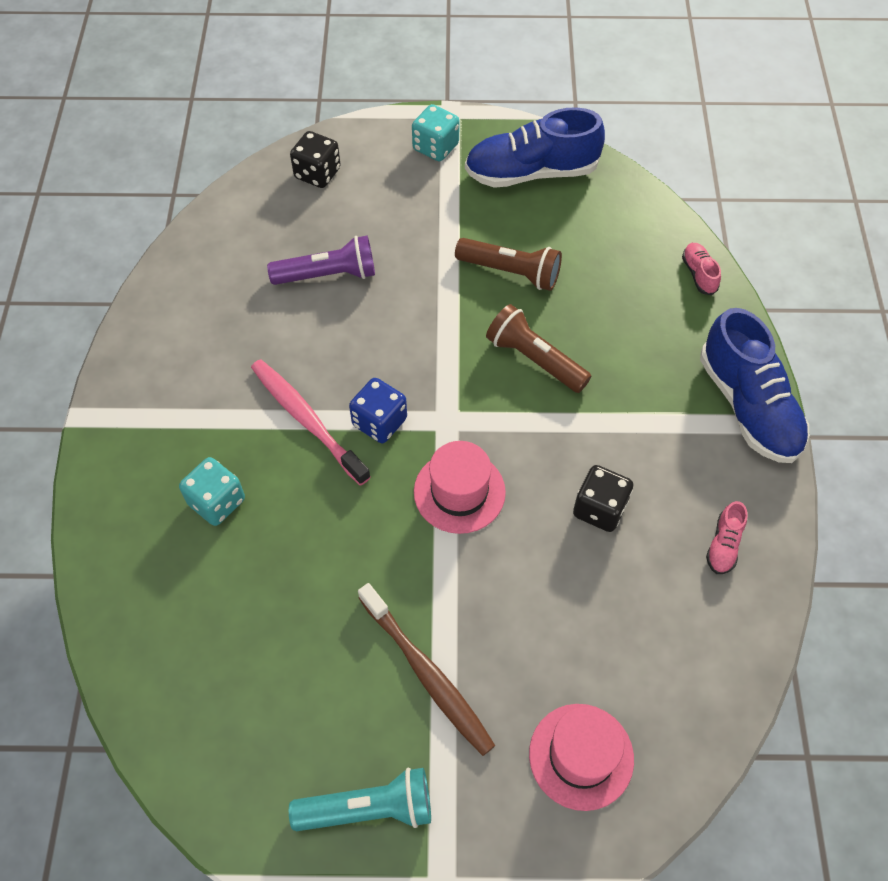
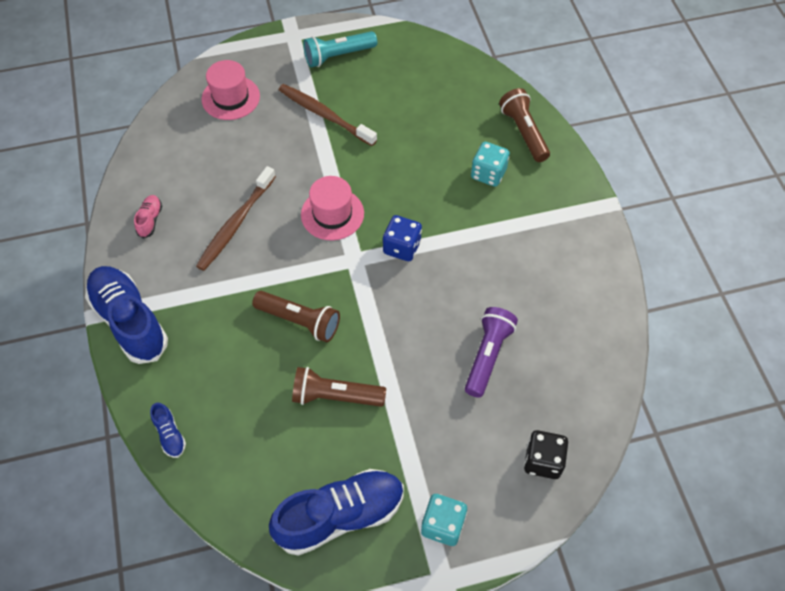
camera: 165 degrees right, 0 degrees up
(130, 559) = (523, 132): none -> brown flashlight
(306, 419) = (453, 237): pink toothbrush -> none
(328, 275) = (487, 356): purple flashlight -> purple flashlight turned 135 degrees clockwise
(599, 509) = (235, 224): black dice -> brown toothbrush
(699, 274) = (170, 435): pink shoe -> blue shoe

